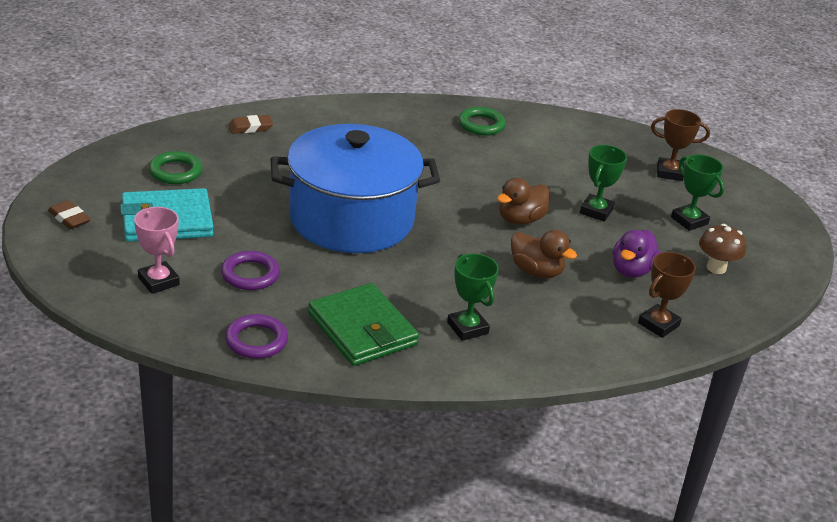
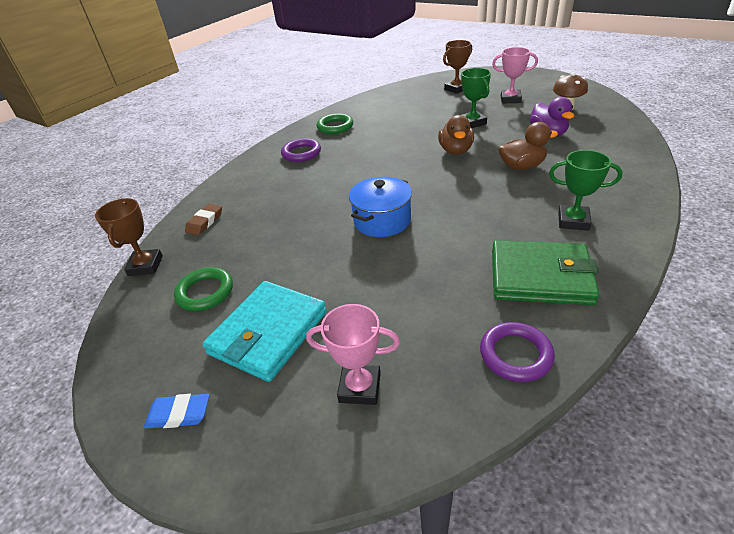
camera: 40 degrees left, 5 degrees up
(69, 218) = (179, 414): brown eraser -> blue eraser
(250, 274) = (406, 312): purple ring -> purple ring (301, 153)
(351, 219) = (382, 221): blue pot -> blue pot, size x0.49
(658, 324) = (616, 145): brown trophy -> brown trophy (145, 266)
(689, 220) = (510, 99): green trophy -> pink trophy

